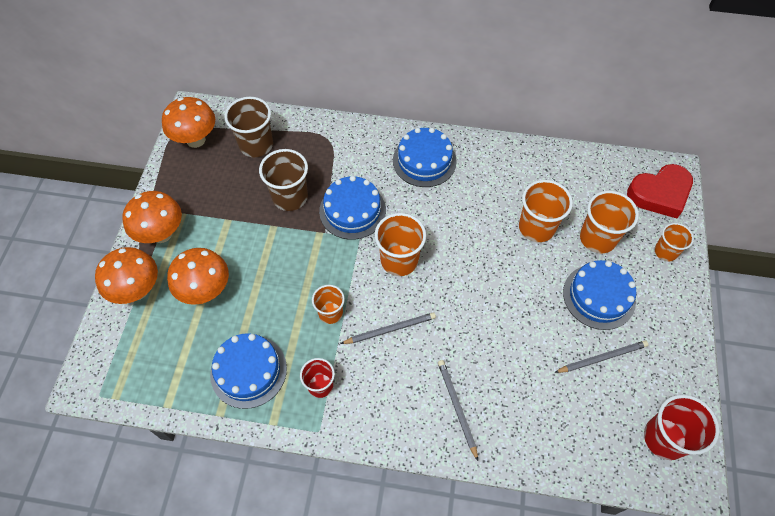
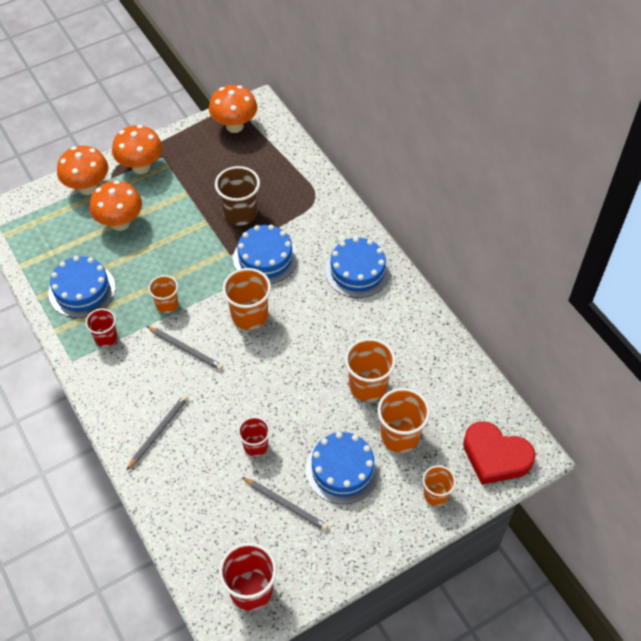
camera: 50 degrees right, 5 degrees down
(256, 145) = (265, 161): brown cup -> none
(530, 342) = (255, 446): none -> red cup

